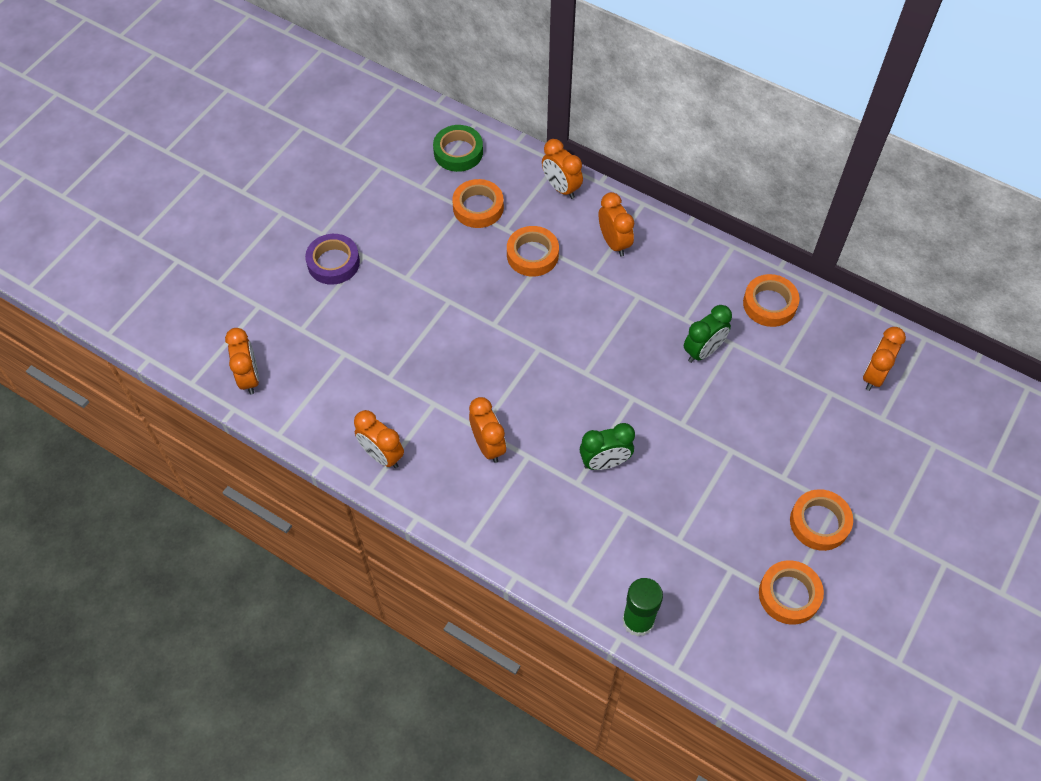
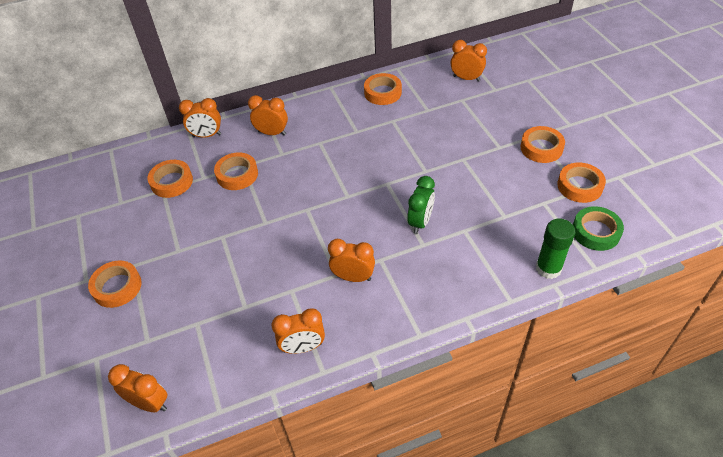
camera: 50 degrees left, 10 degrees down
(333, 263) = (117, 287): purple tape -> orange tape
(458, 152) = (120, 169): green tape -> green tape (595, 232)
(703, 351) = (386, 135): green clock -> none
(874, 375) = (466, 78): orange clock -> orange clock turned 135 degrees clockwise

